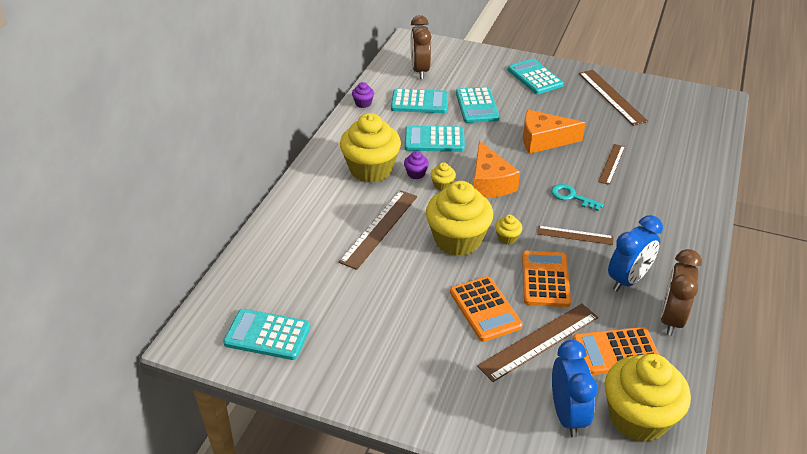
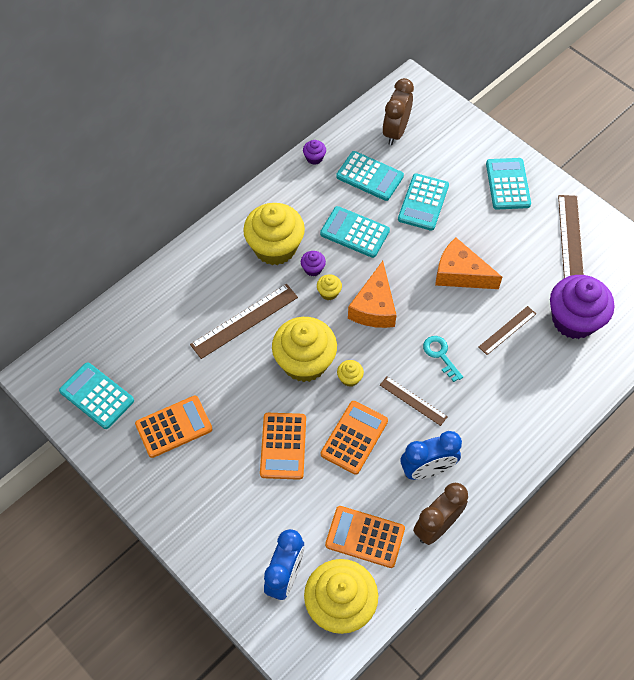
camera: 25 degrees right, 20 degrees up
(366, 332) = (174, 427): none -> orange calculator
(539, 341) = (307, 498): brown ruler -> none
(656, 142) = (573, 320): none -> purple cupcake

